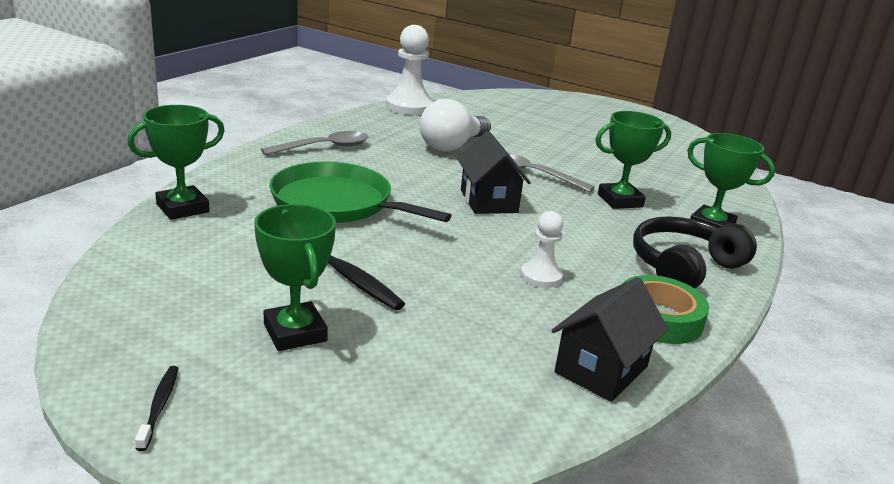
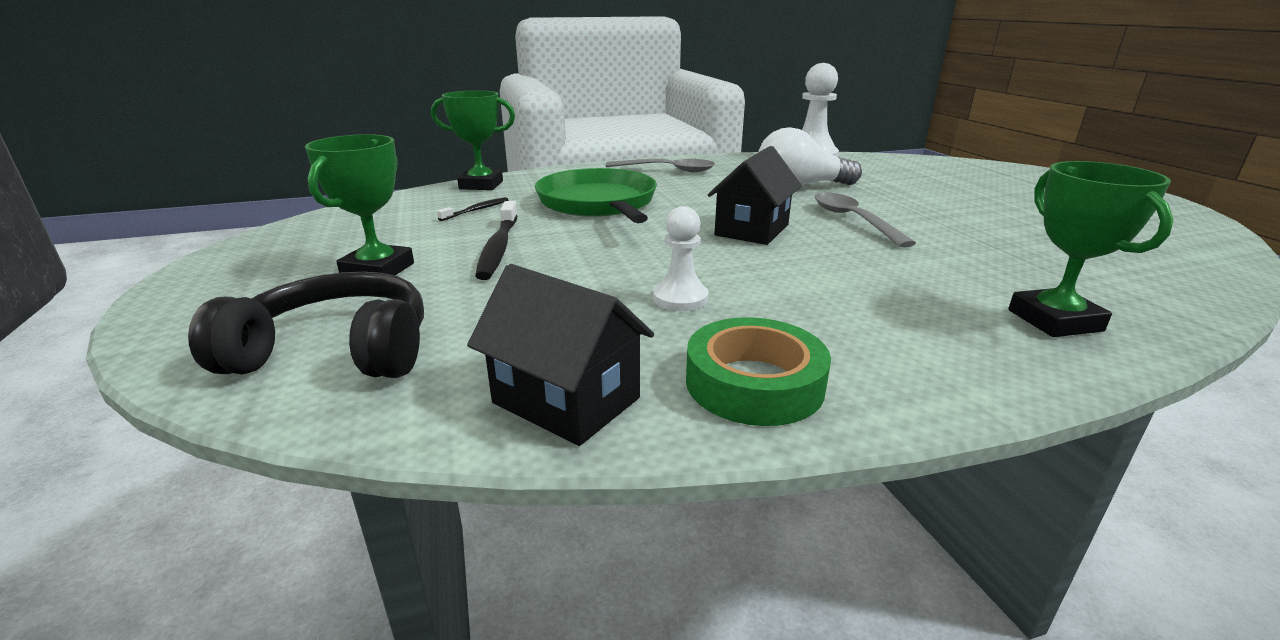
camera: 45 degrees right, 0 degrees up
(159, 406) = (208, 281): black toothbrush -> black toothbrush (476, 210)
(601, 369) = (566, 400): black house -> black house turned 45 degrees clockwise
(620, 201) = (936, 263): green trophy -> none
(683, 267) = (910, 347): black headphones -> black headphones (337, 351)

